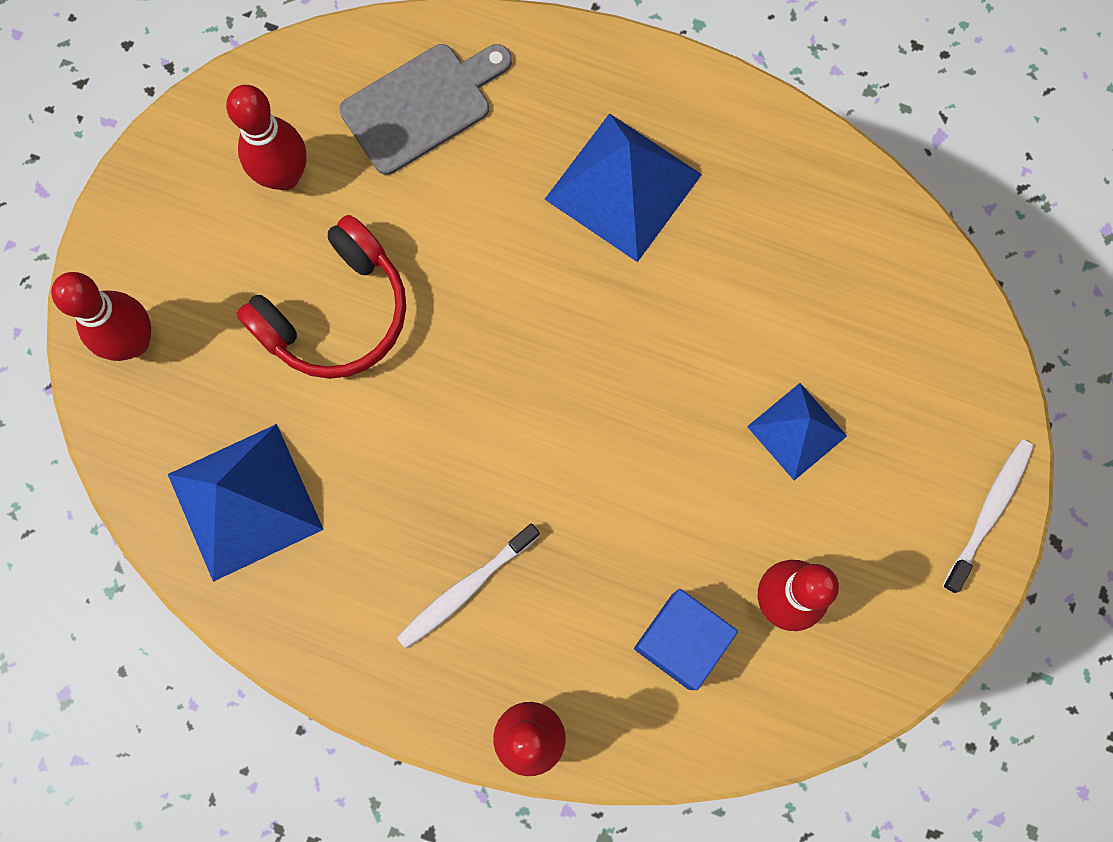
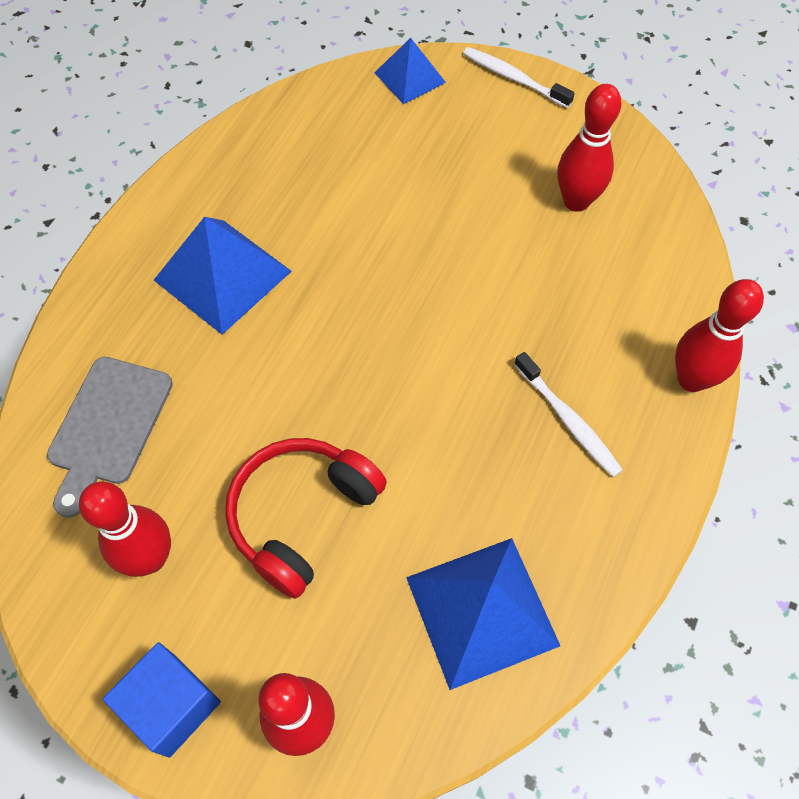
camera: 85 degrees left, 15 degrees down
(336, 313) = (301, 516): red headphones -> red headphones turned 105 degrees counterclockwise
(422, 105) = (108, 427): grey cutting board -> grey cutting board turned 135 degrees counterclockwise
(681, 641) = (610, 268): blue cube -> blue cube (172, 705)
(797, 431) = (446, 180): blue pyramid -> blue pyramid (410, 77)

